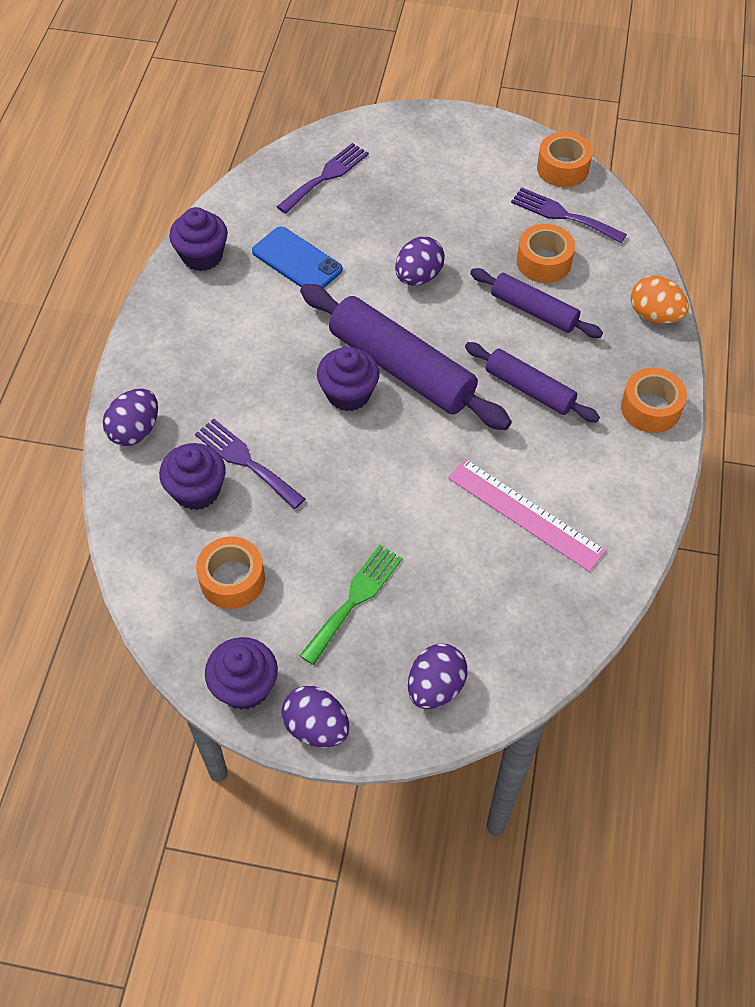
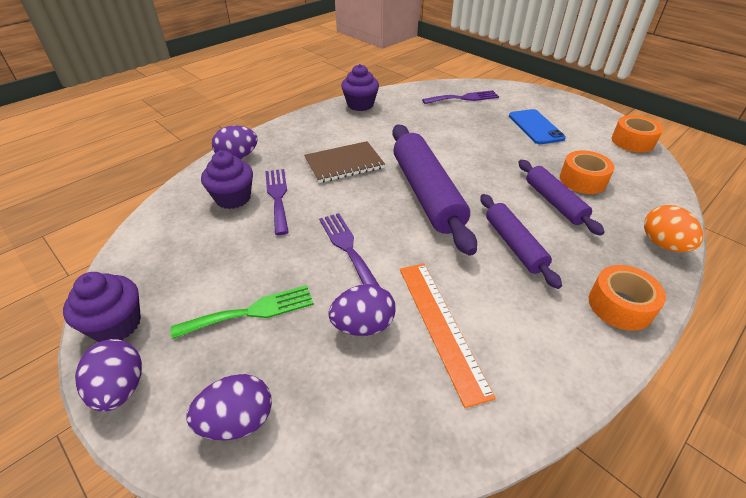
camera: 35 degrees right, 15 degrees down
(232, 579) = (193, 254): orange tape -> none
(275, 372) = (344, 164): none -> brown notebook
(297, 261) = (411, 123): blue phone -> blue phone (535, 127)
(348, 394) = (377, 192): purple cupcake -> none
(418, 277) = (481, 156): purple egg -> purple egg (363, 325)
(525, 514) = (441, 326): pink ruler -> orange ruler
(563, 215) = (616, 163): purple fork -> purple fork (347, 248)

